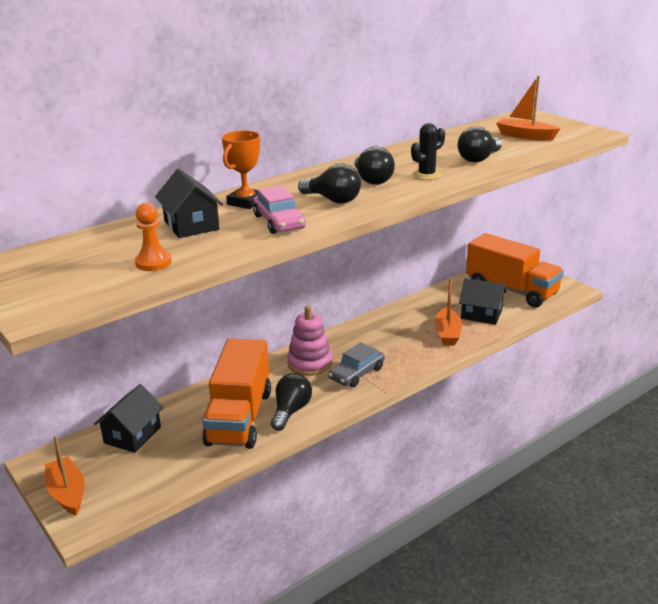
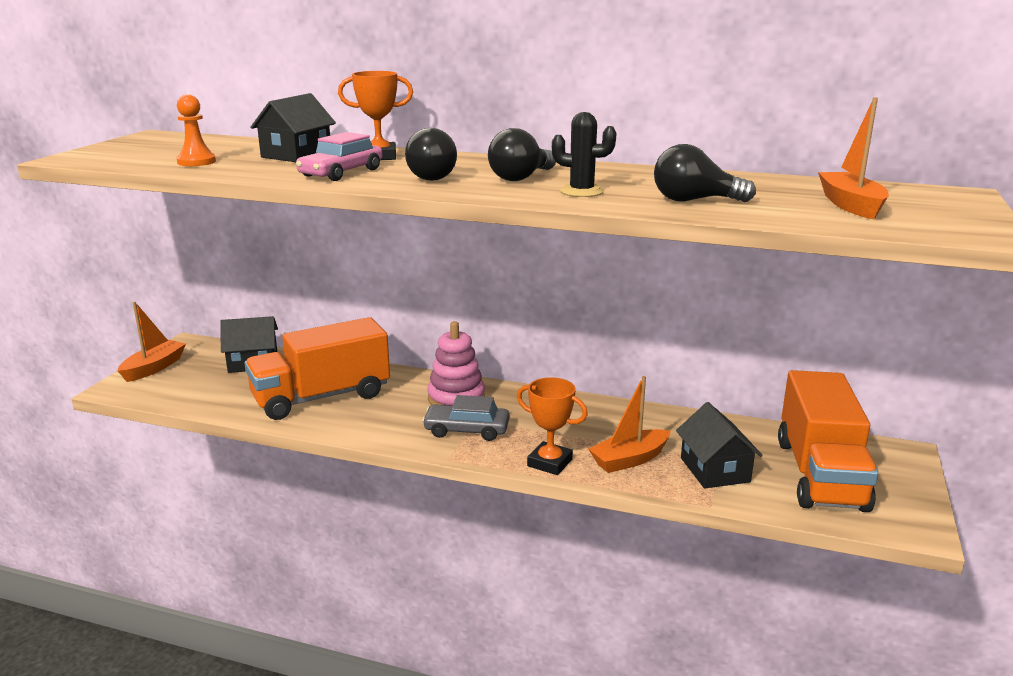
camera: 55 degrees right, 5 degrees down
(291, 411) = (356, 418): black light bulb -> none
(425, 359) = (550, 463): none -> orange trophy

